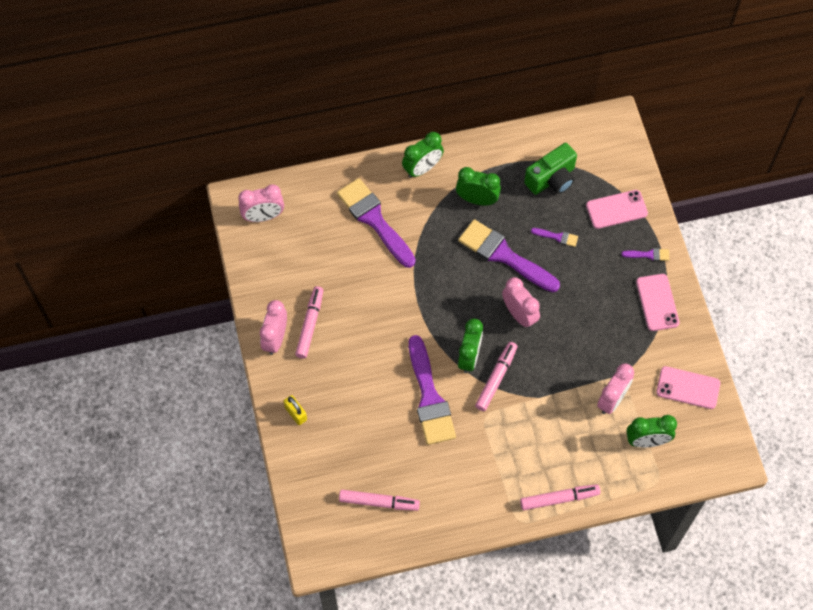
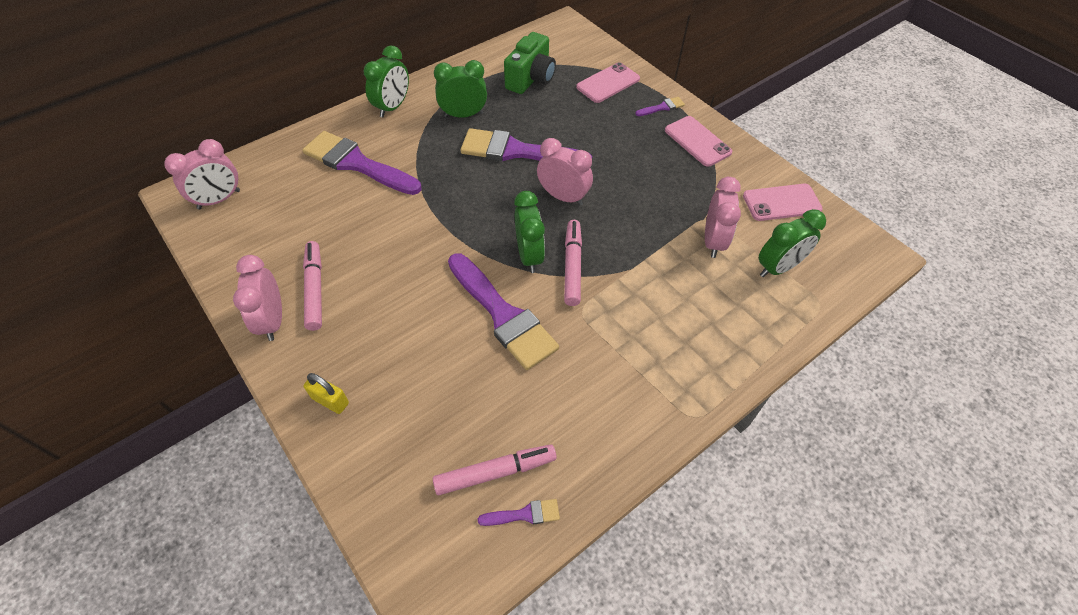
camera: 25 degrees left, 10 degrees down
(557, 237) = (563, 120): purple brush -> purple brush (524, 514)
(559, 498) = (724, 369): pink marker -> none

